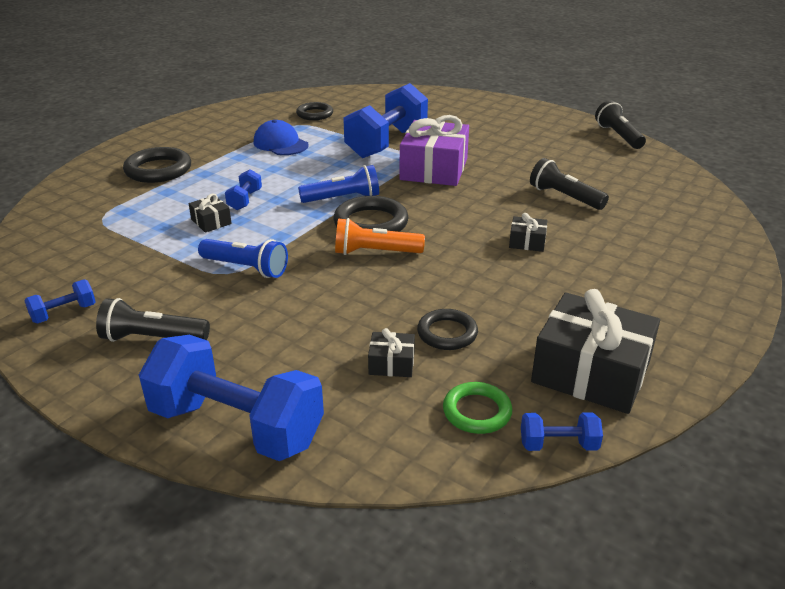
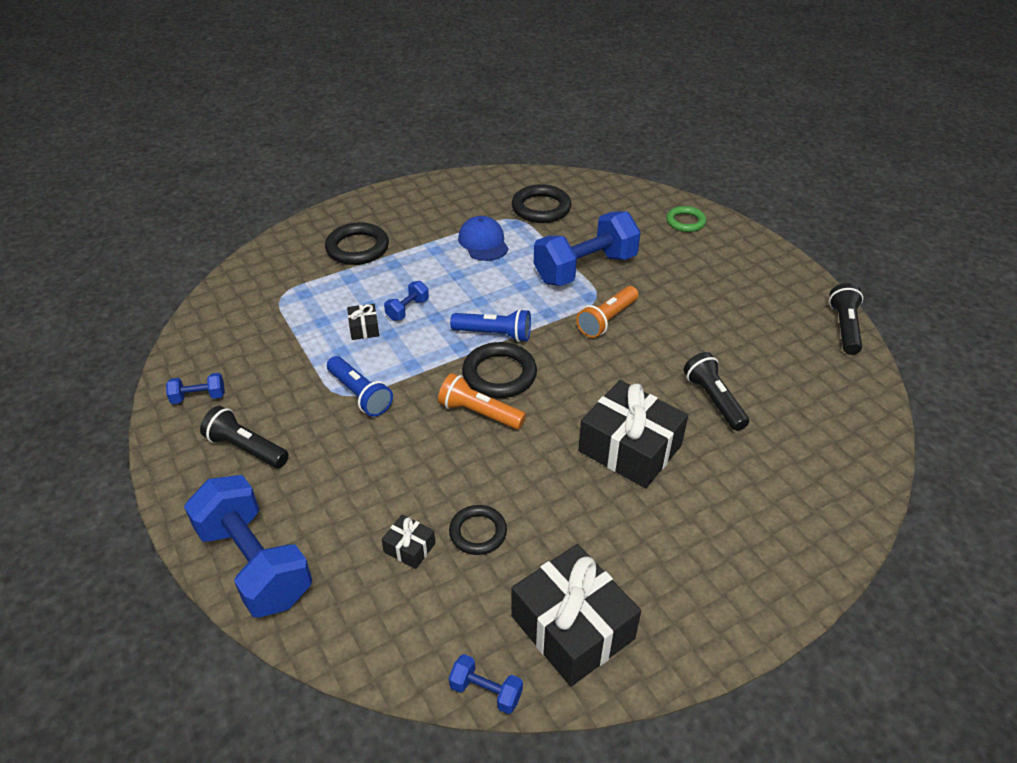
camera: 25 degrees right, 10 degrees up
(315, 114) = (541, 208): black ring -> black ring, size x1.53
(434, 169) = (607, 320): purple gift -> orange flashlight
(477, 412) = (443, 628): green ring -> green ring (685, 222)
(527, 242) = (630, 448): black gift -> black gift, size x2.24

